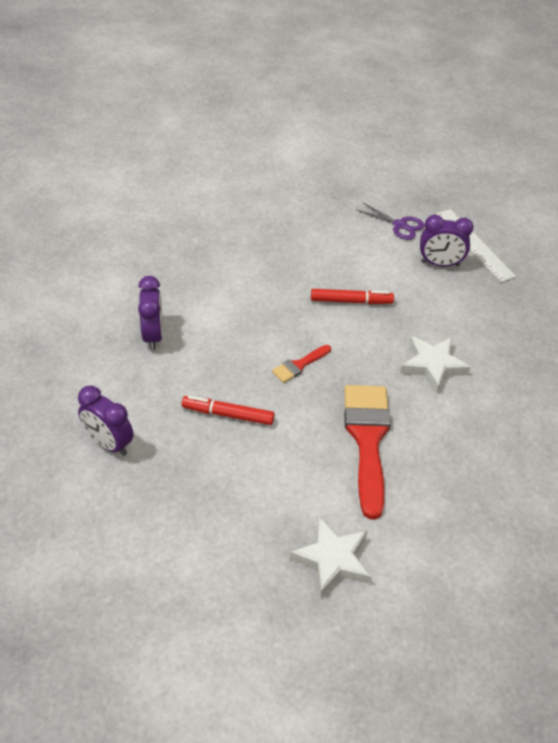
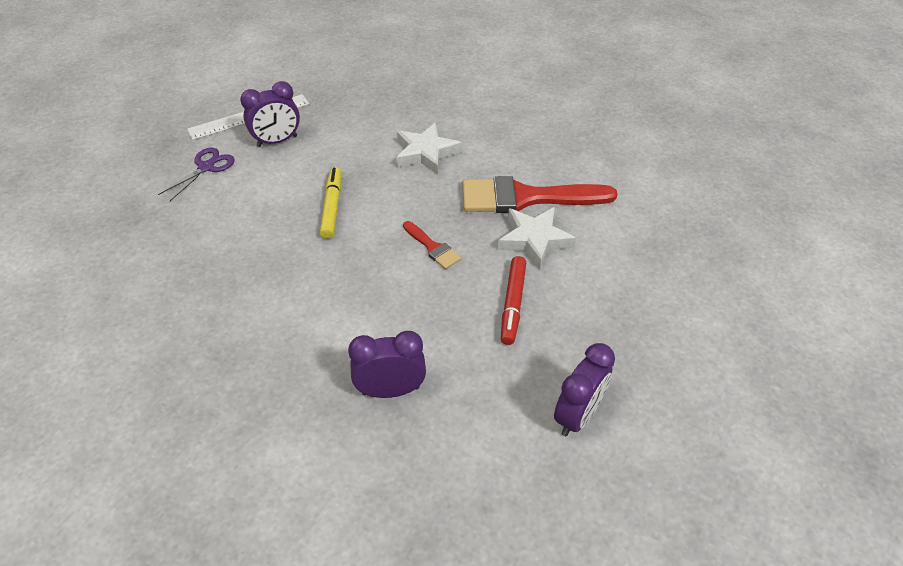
camera: 90 degrees left, 0 degrees up
(332, 560) = (667, 221): white star -> white star (534, 239)
(351, 301) = (332, 207): red marker -> yellow marker
(440, 264) = (277, 141): purple clock -> purple clock turned 60 degrees clockwise

